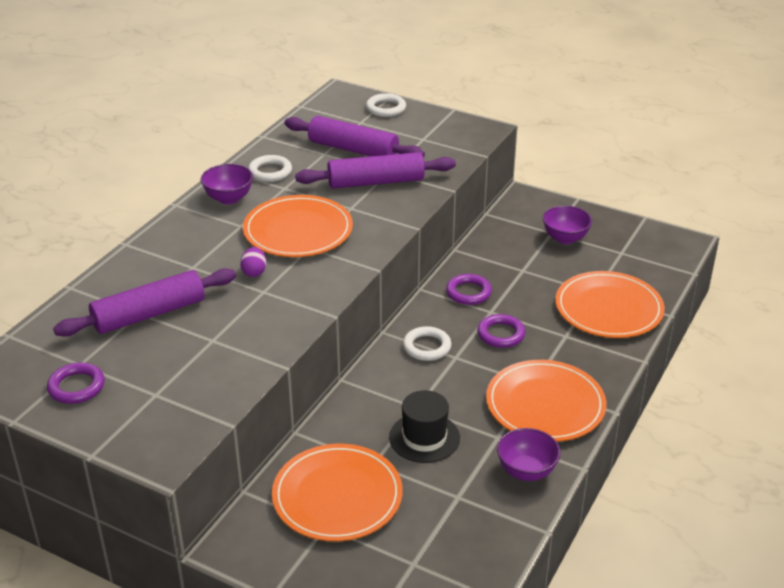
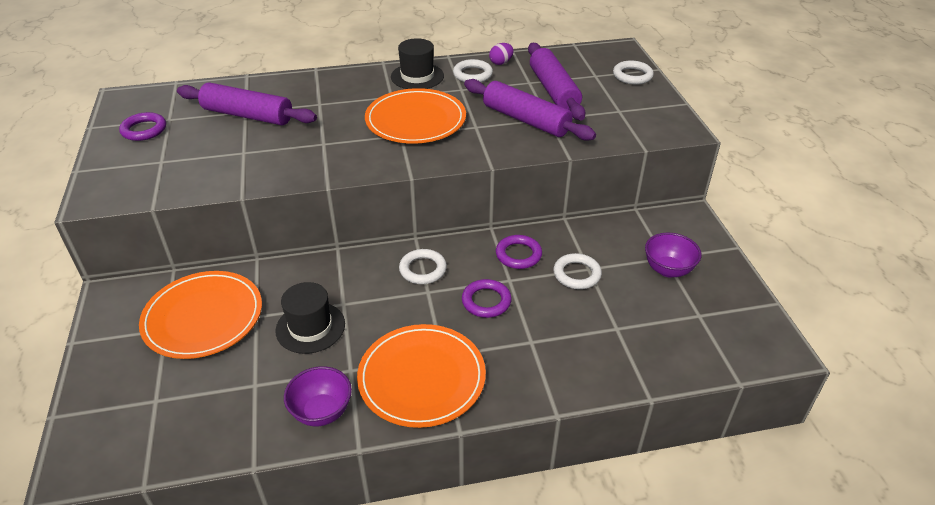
camera: 50 degrees right, 5 degrees up
(229, 198) = (417, 76): purple bowl -> black hat
(254, 272) = (342, 128): purple egg -> purple egg (501, 63)
(522, 278) = (577, 274): none -> white ring
(608, 309) = (604, 350): orange plate -> none

